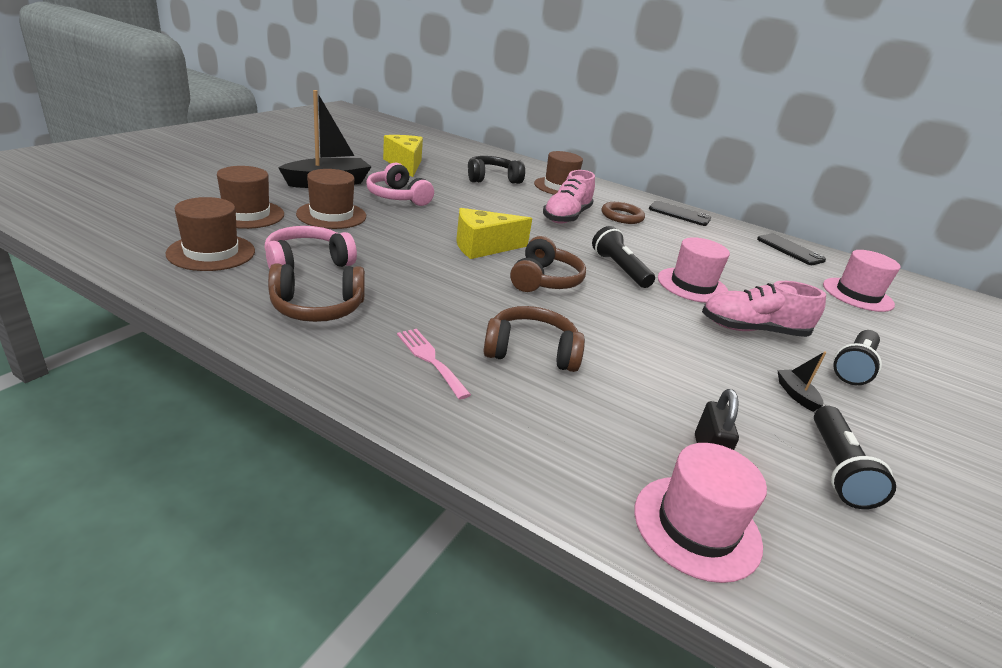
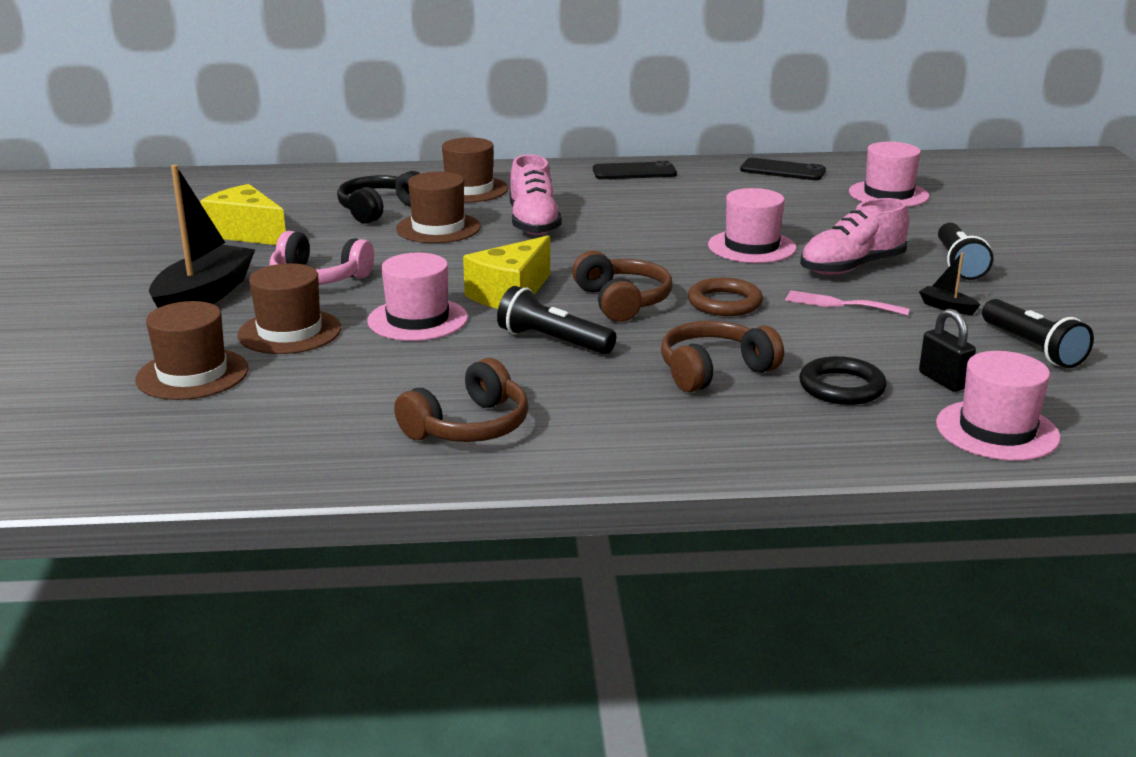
camera: 30 degrees left, 5 degrees down
(211, 252) = (248, 430): brown hat -> brown hat (438, 228)
(307, 262) = (371, 391): pink headphones -> none
(406, 237) = (417, 319): none -> pink hat
(430, 359) = (647, 418): pink fork -> pink fork (840, 304)
(609, 412) = (841, 387): none -> black ring
(619, 269) = (669, 259): black flashlight -> black flashlight (553, 341)
(622, 216) = (585, 199): brown ring -> brown ring (724, 303)

